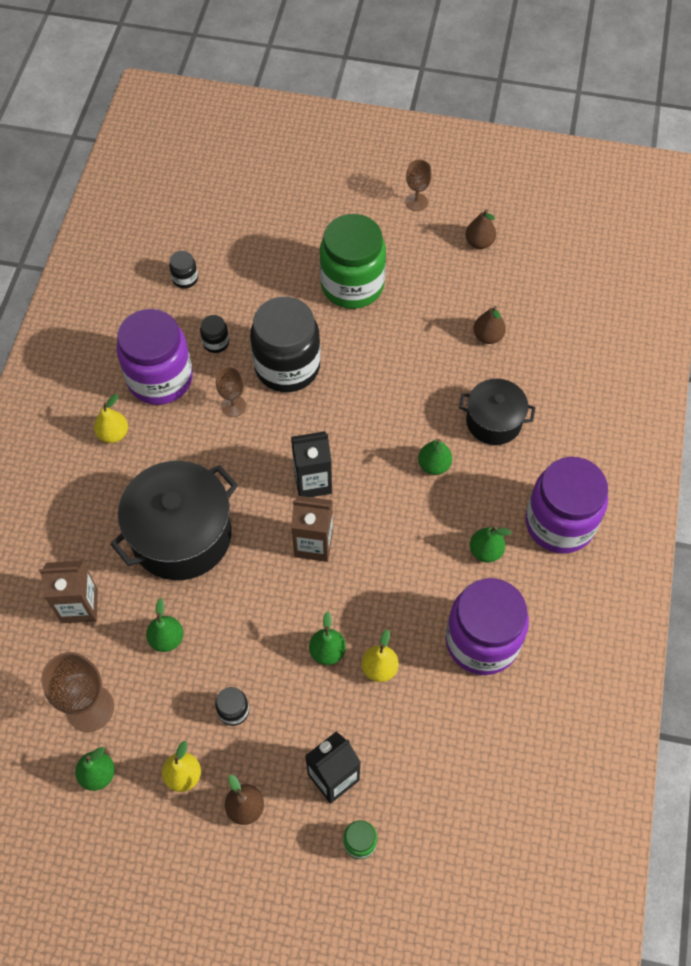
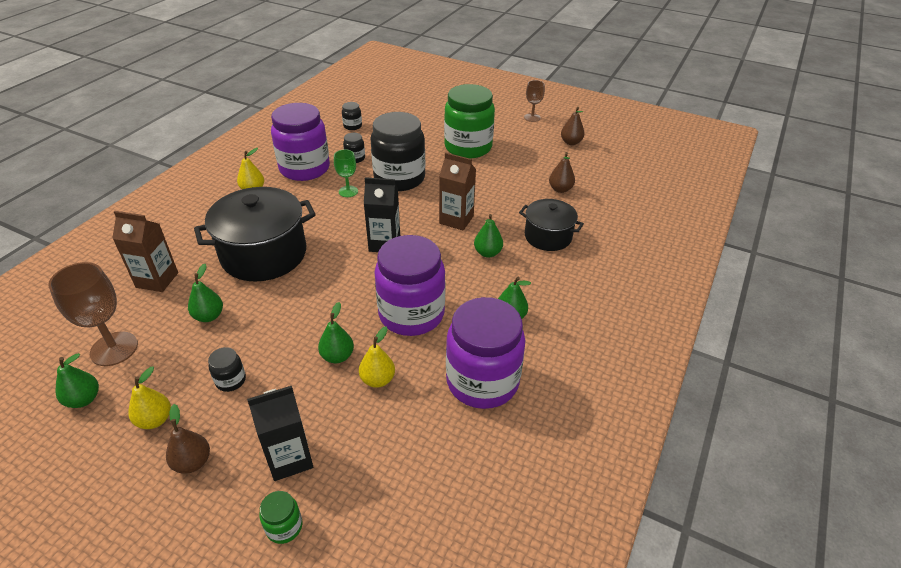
camera: 15 degrees right, 20 degrees down
(233, 406) = (348, 191): brown goblet -> green goblet
(313, 544) = (365, 281): brown carton -> brown carton (456, 220)
(559, 523) = (584, 311): purple jar -> purple jar (411, 314)

